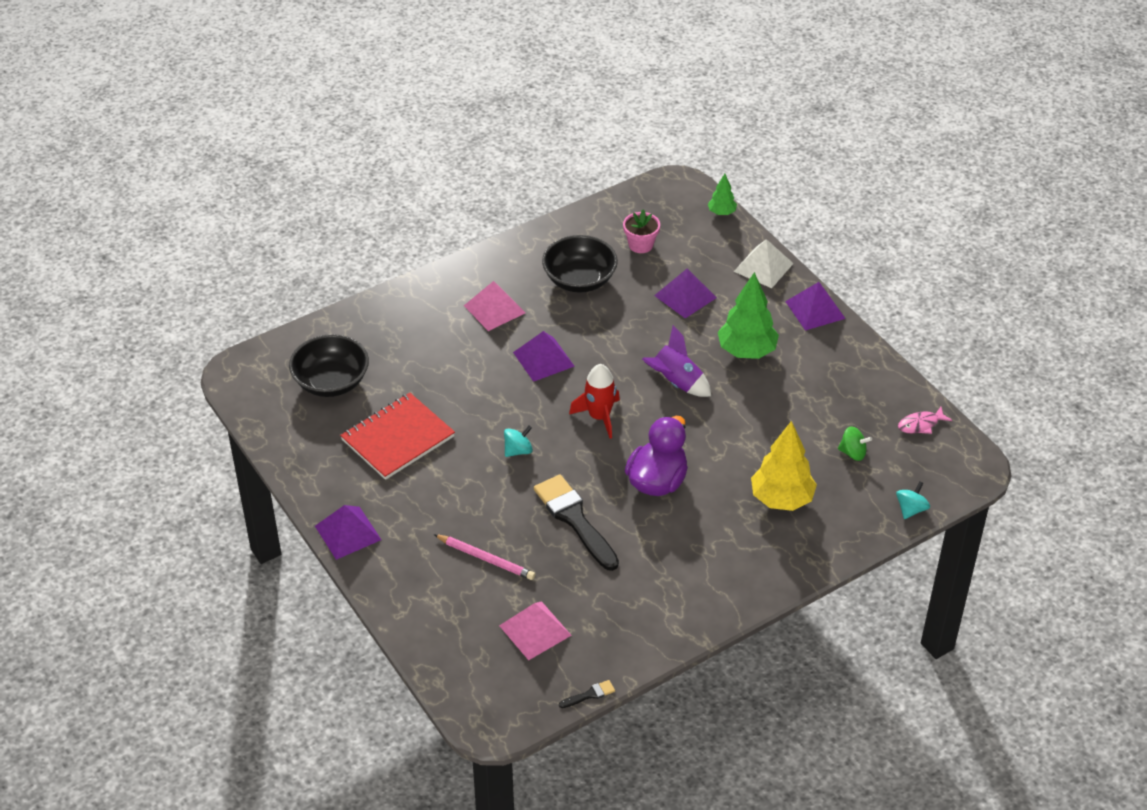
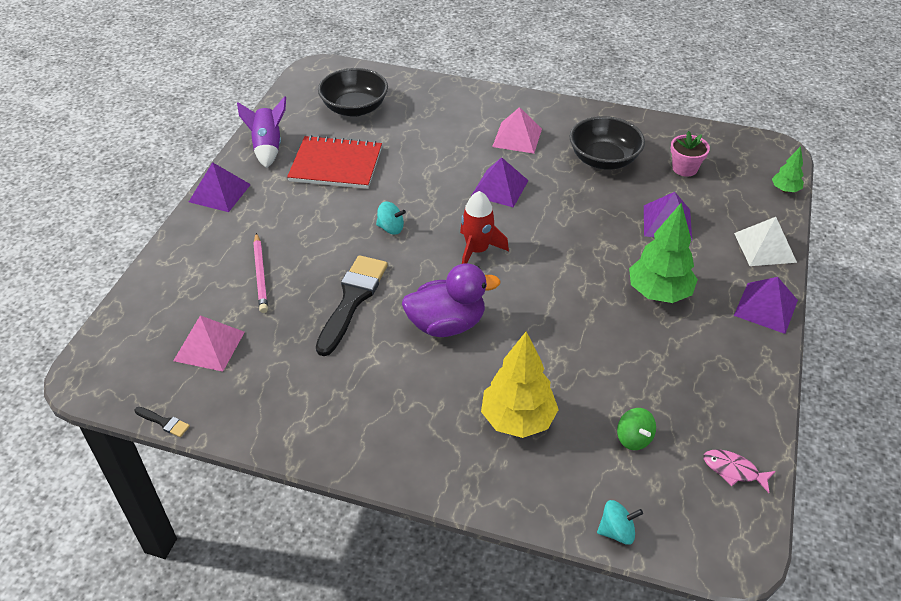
camera: 50 degrees right, 0 degrees up
(676, 382) = (568, 272): purple rocket -> purple rocket (267, 147)

